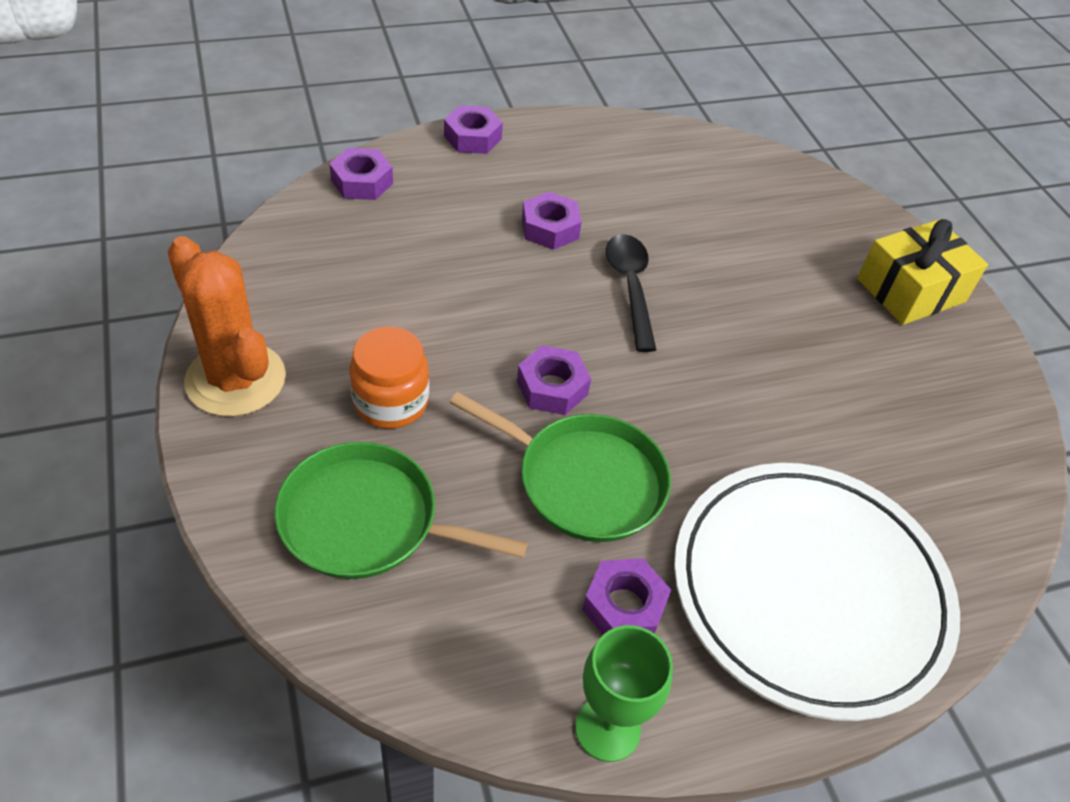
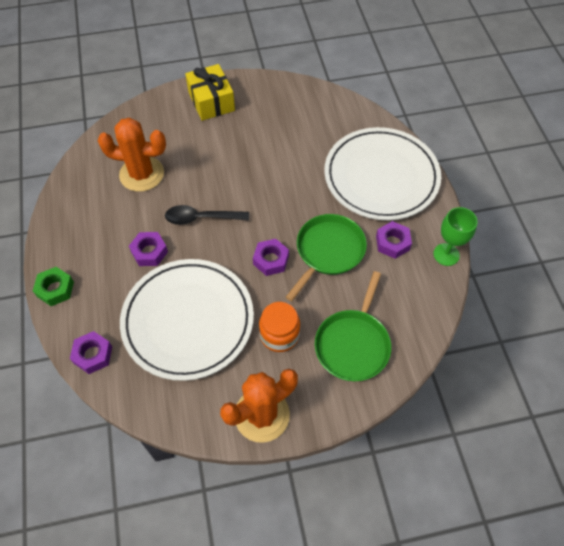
camera: 80 degrees left, 10 degrees up
(420, 280) = (188, 321): none -> white plate
(472, 137) = (55, 289): purple nut -> green nut
(707, 210) = (142, 174): none -> orange cactus

